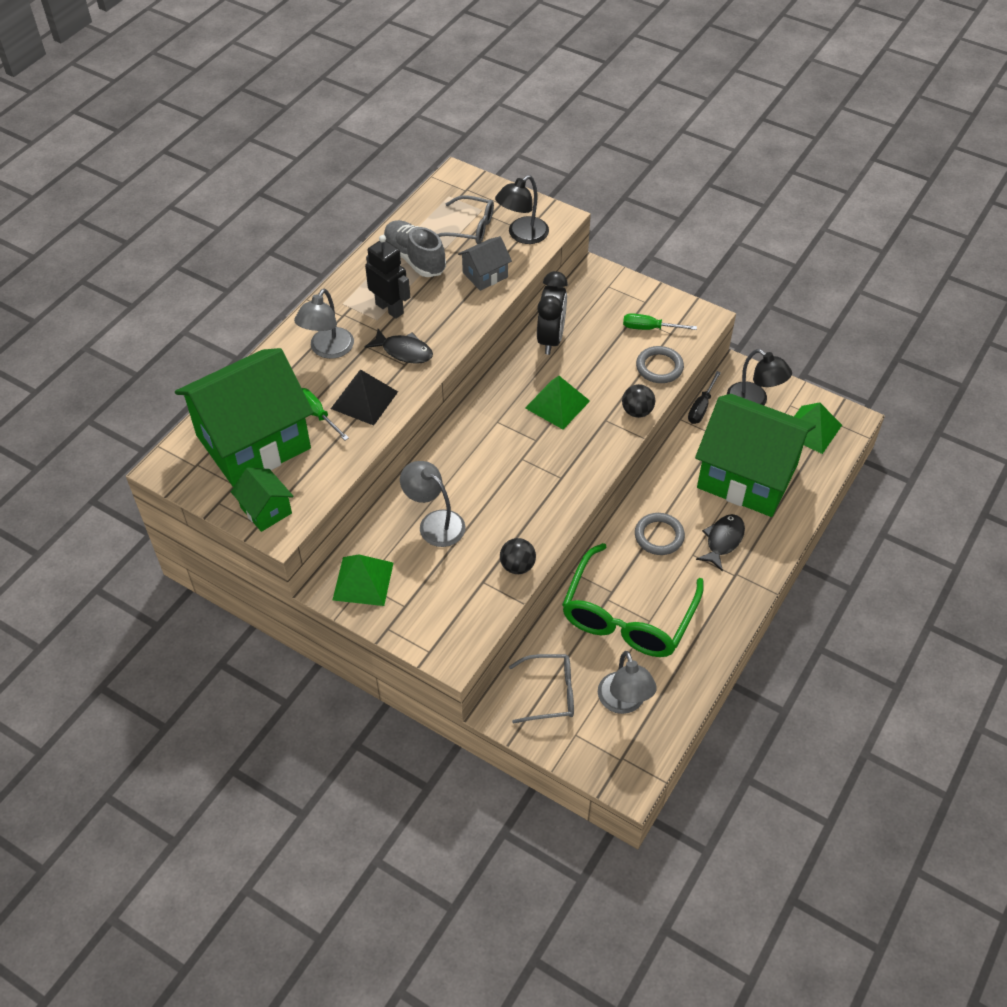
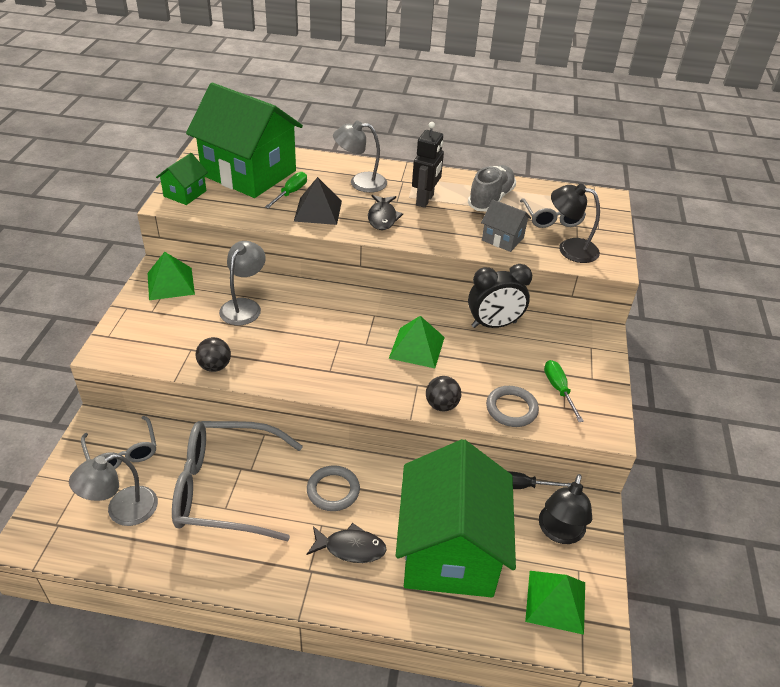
camera: 65 degrees right, 10 degrees down
(628, 616) = (225, 489): green glasses -> grey glasses

